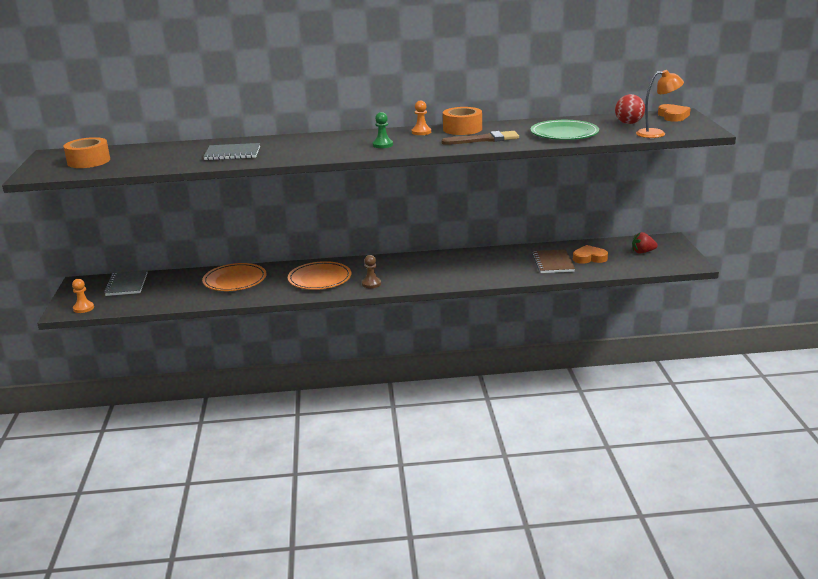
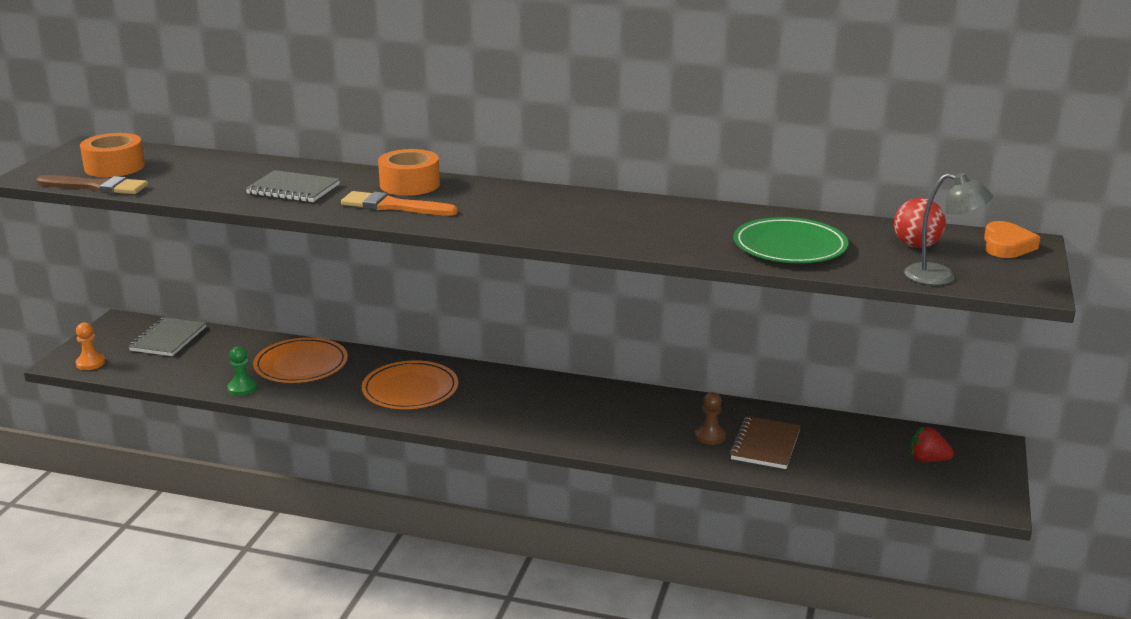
camera: 20 degrees right, 0 degrees up
(310, 152) = (393, 206): none -> orange brush
(371, 284) = (472, 416): brown pawn -> brown pawn (710, 436)
(382, 145) = (502, 214): green pawn -> green pawn (242, 388)
(421, 132) = (580, 201): orange pawn -> none
(462, 129) = (645, 207): orange tape -> orange tape (410, 184)
(484, 139) = (656, 233): brown brush -> brown brush (97, 187)
(589, 258) = (830, 450): orange heart -> none
(657, 134) = (941, 277): orange lamp -> grey lamp

